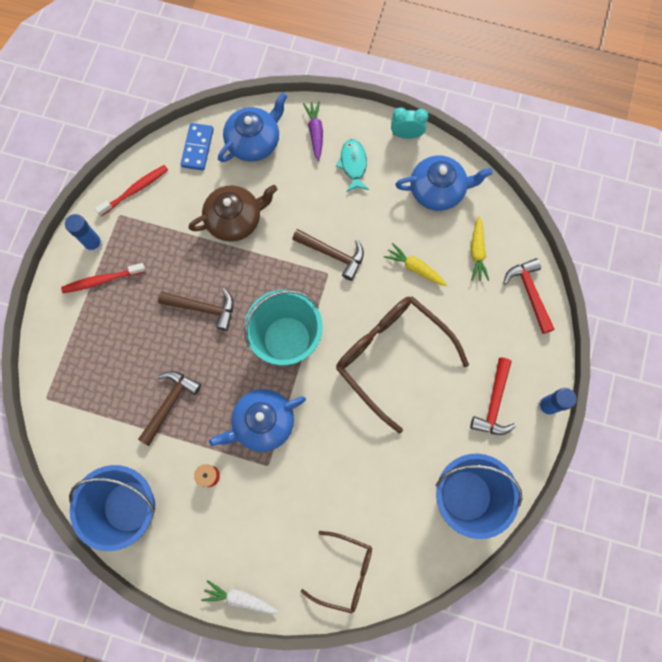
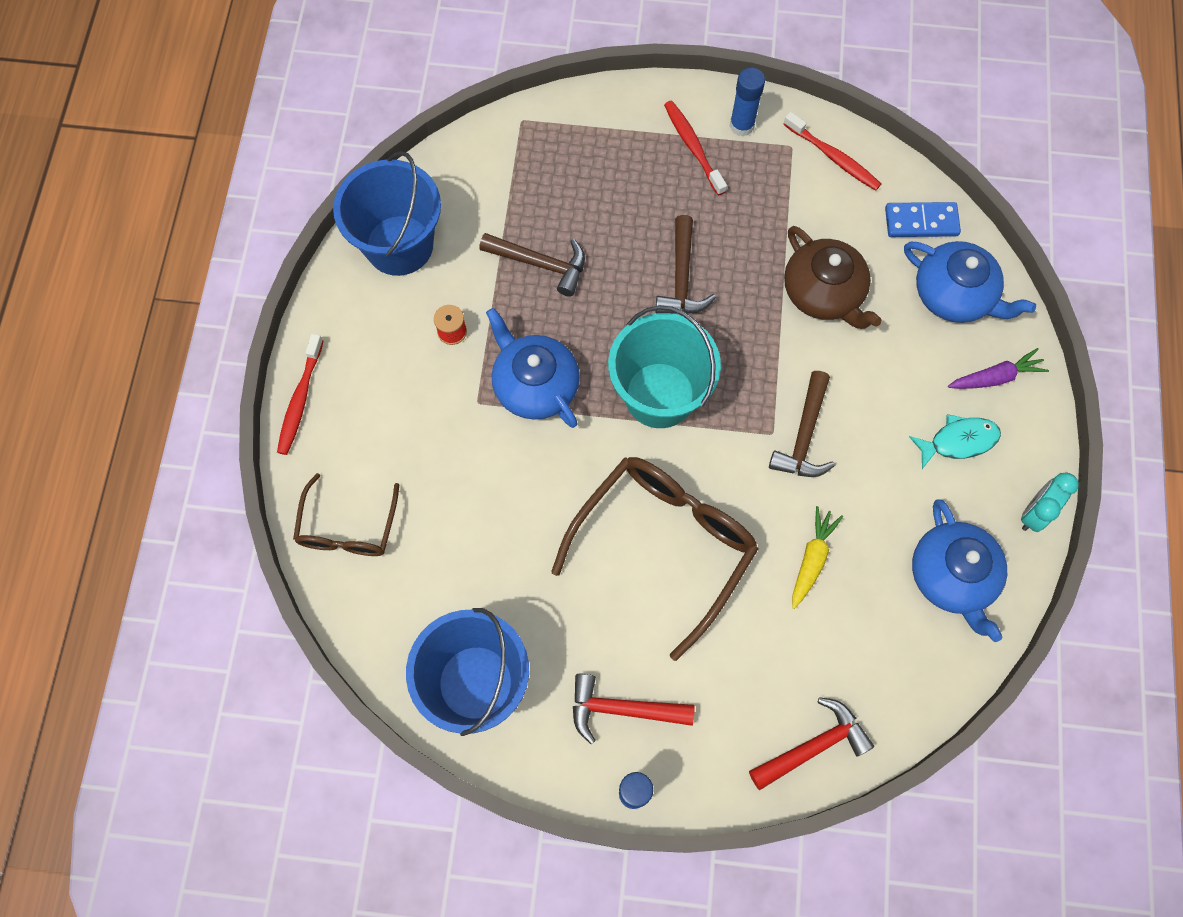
camera: 80 degrees right, 5 degrees down
(240, 598) = (300, 400): white carrot -> red toothbrush
(406, 135) = (1034, 513): turquoise clock -> turquoise clock turned 135 degrees counterclockwise
(477, 252) = (862, 652): yellow carrot -> none

